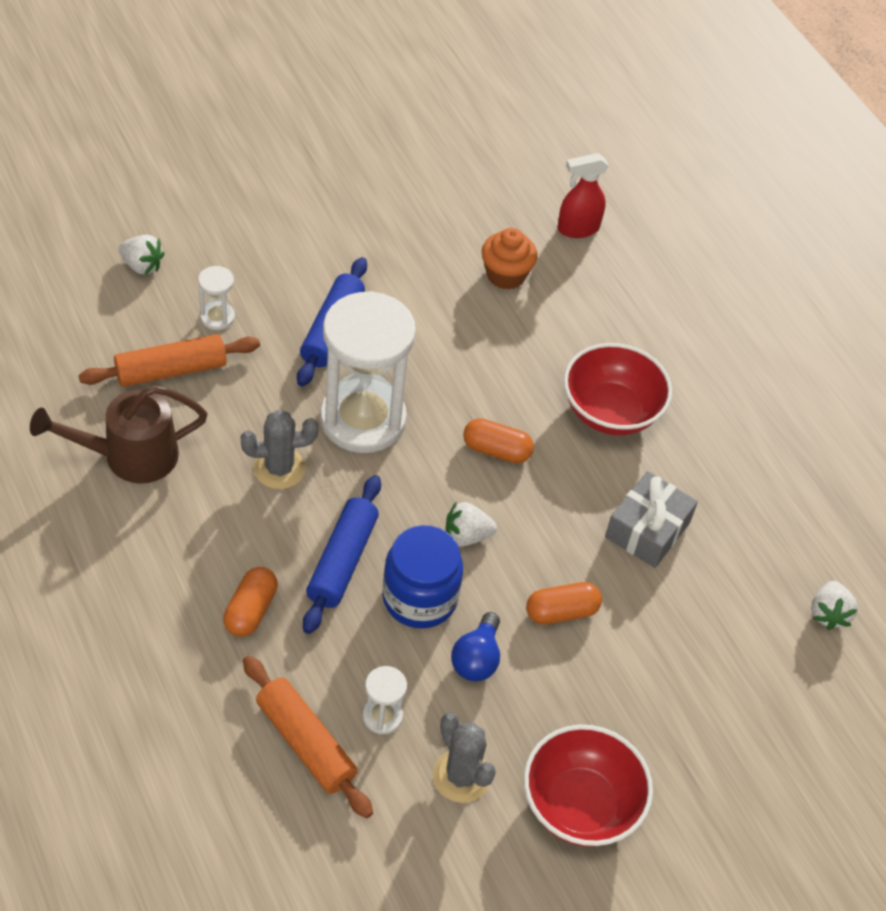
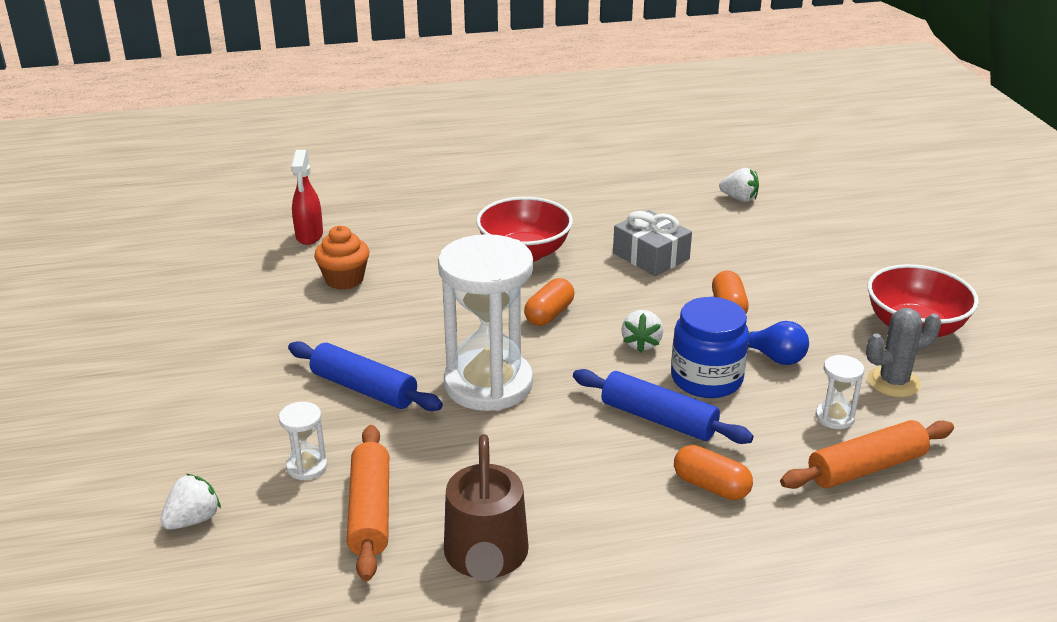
camera: 70 degrees left, 20 degrees down
(279, 468) = (535, 446): grey cactus -> none

